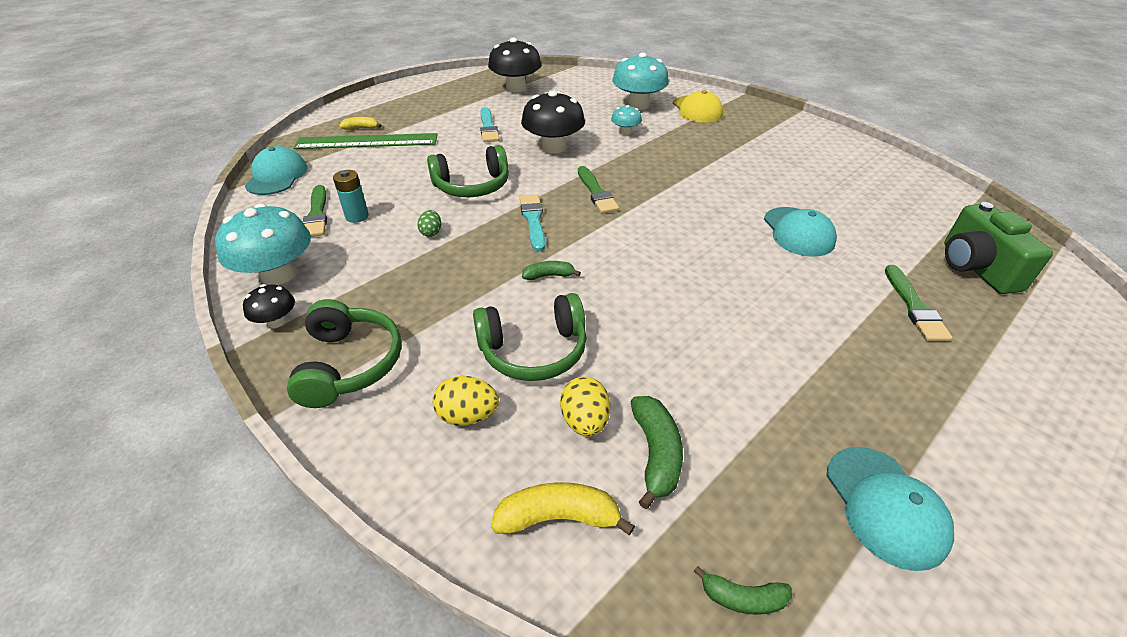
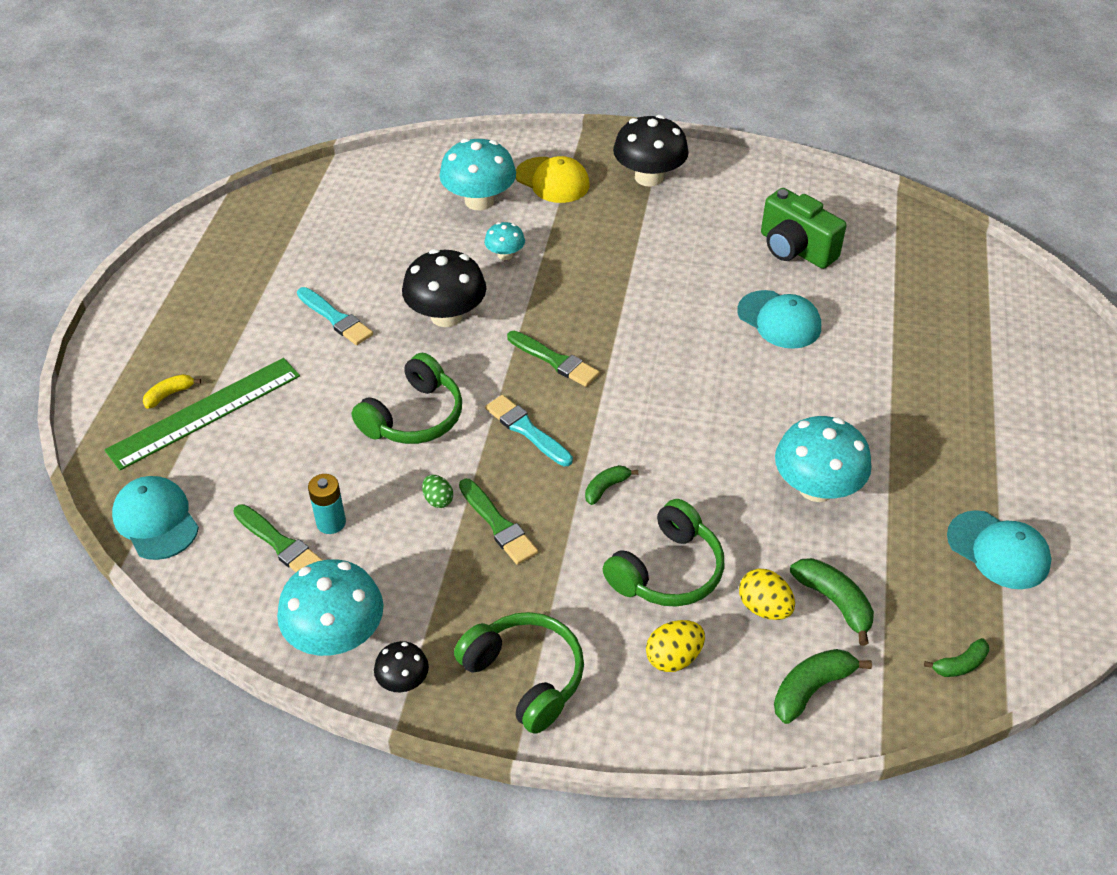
camera: 35 degrees left, 5 degrees up
(516, 88) = (298, 233): black mushroom -> black mushroom (649, 177)
(558, 517) = (811, 689): yellow banana -> green banana
(725, 354) = (816, 487): none -> turquoise mushroom
(914, 307) = (918, 361): green brush -> green brush (498, 524)
(975, 268) = (938, 293): green camera -> green camera (795, 249)

